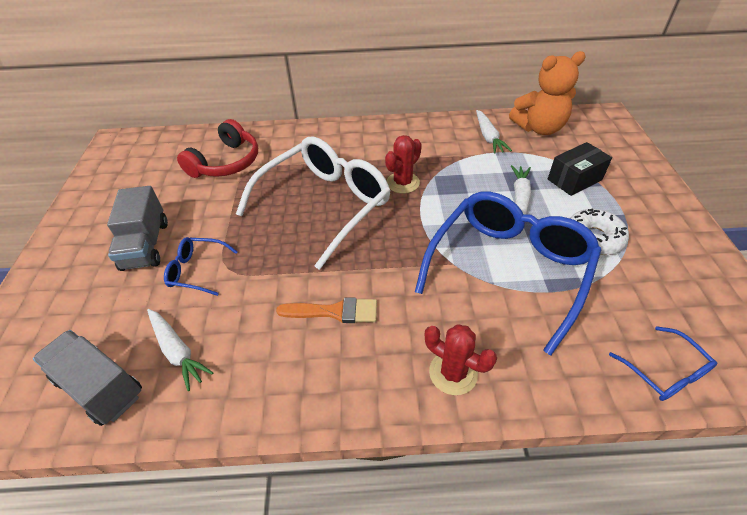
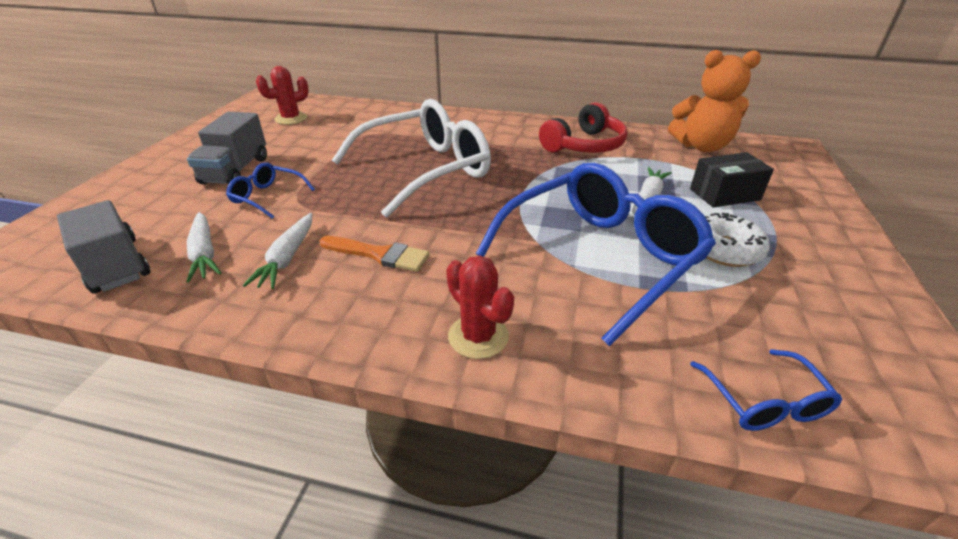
camera: 15 degrees right, 10 degrees down
(226, 162) = (351, 125): red headphones -> red headphones (585, 145)
(403, 183) = (518, 166): red cactus -> red cactus (291, 119)
(488, 137) = (636, 145): white carrot -> white carrot (287, 258)

